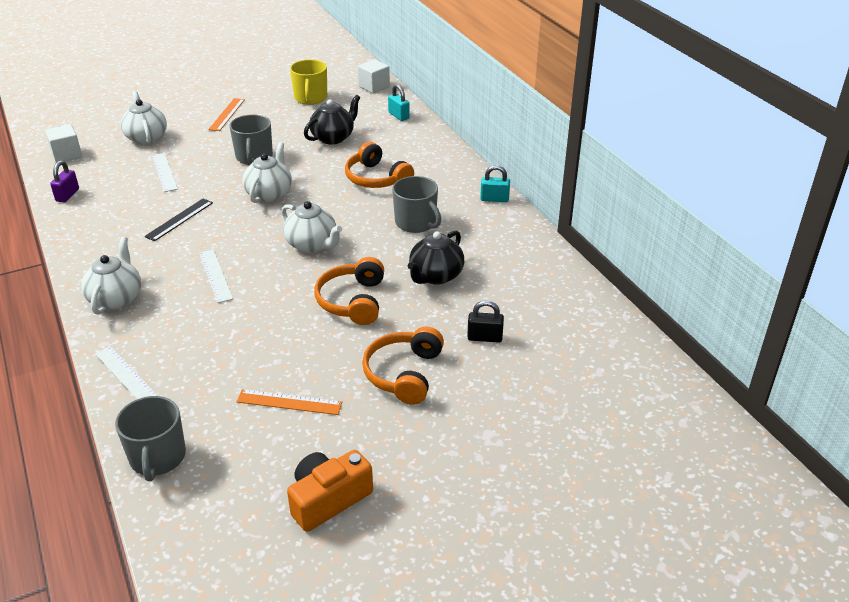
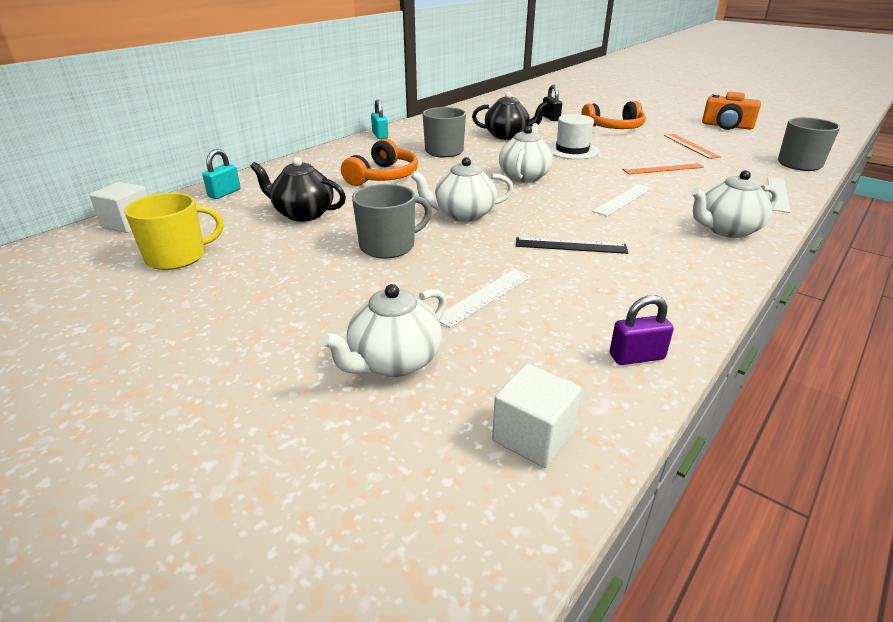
camera: 115 degrees left, 5 degrees down
(227, 114) = (261, 310): orange ruler -> orange ruler (662, 168)
(353, 301) = (572, 150): orange headphones -> white hat

